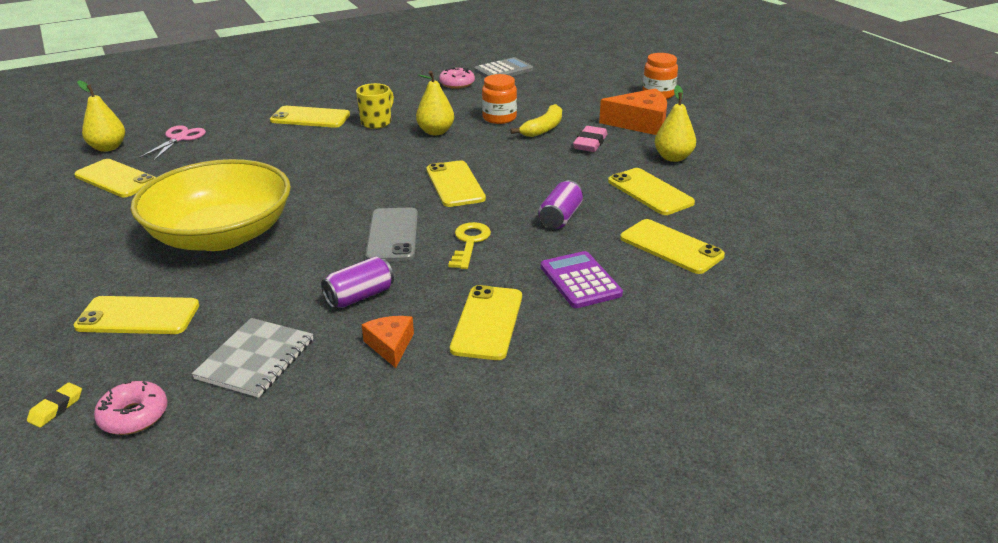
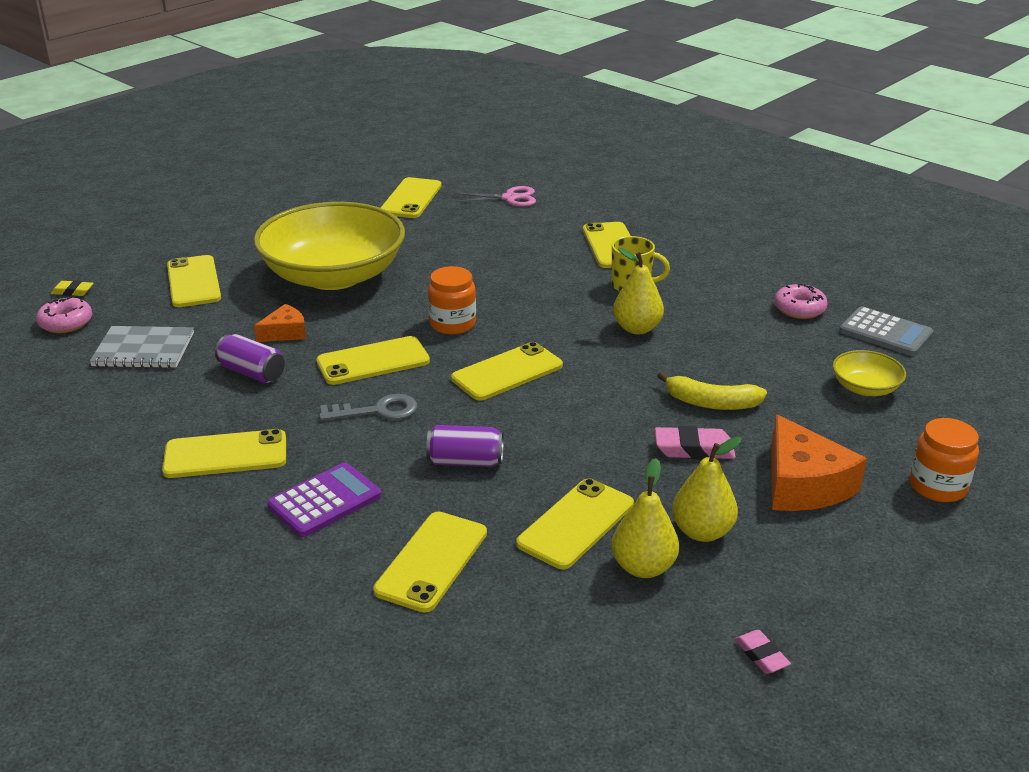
camera: 70 degrees right, 0 degrees up
(108, 148) = (468, 175): yellow pear -> yellow pear (643, 567)
(390, 345) = (175, 409): orange cheese -> orange cheese (285, 332)
(393, 235) = (373, 361): grey phone -> yellow phone
(469, 243) = (377, 411): yellow key -> grey key
(499, 118) = (717, 363): orange jar -> orange jar (452, 324)
(556, 88) = (865, 388): none -> yellow bowl
(783, 165) = (761, 655): none -> pink eraser

